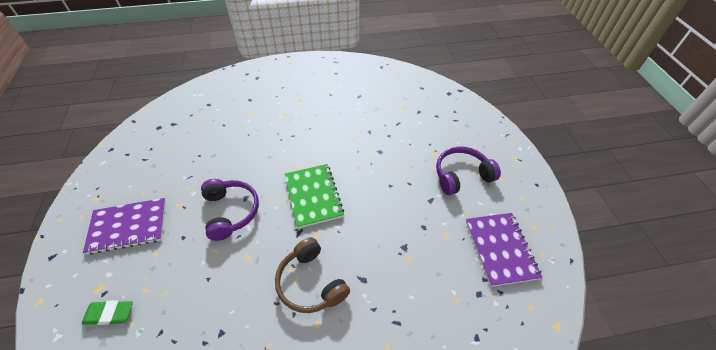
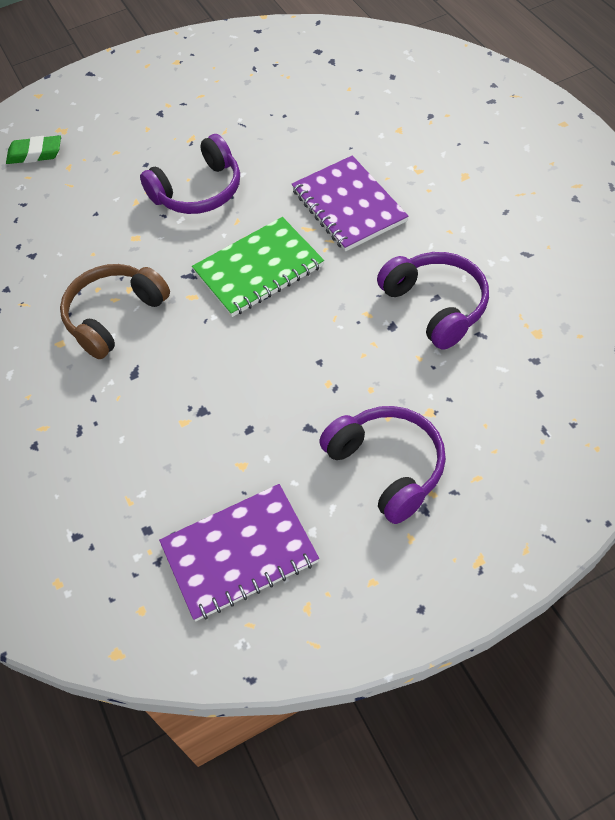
camera: 80 degrees right, 5 degrees up
(110, 314) = (35, 154): green eraser -> green eraser turned 75 degrees counterclockwise
(128, 226) = (145, 110): purple notebook -> purple notebook (348, 206)
(374, 132) = (436, 305): none -> purple headphones

